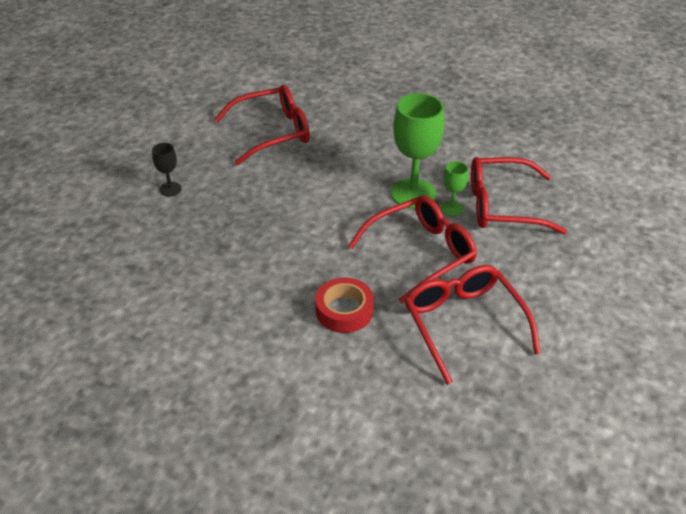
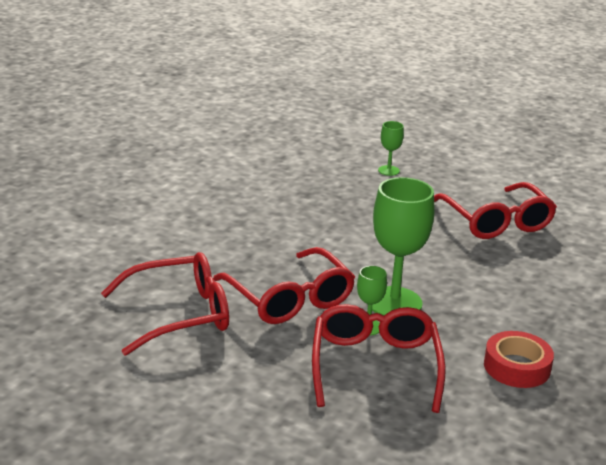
camera: 90 degrees right, 15 degrees down
(170, 189) = (388, 170): black goblet -> green goblet
(344, 310) = (211, 250): red tape -> red tape (516, 367)

